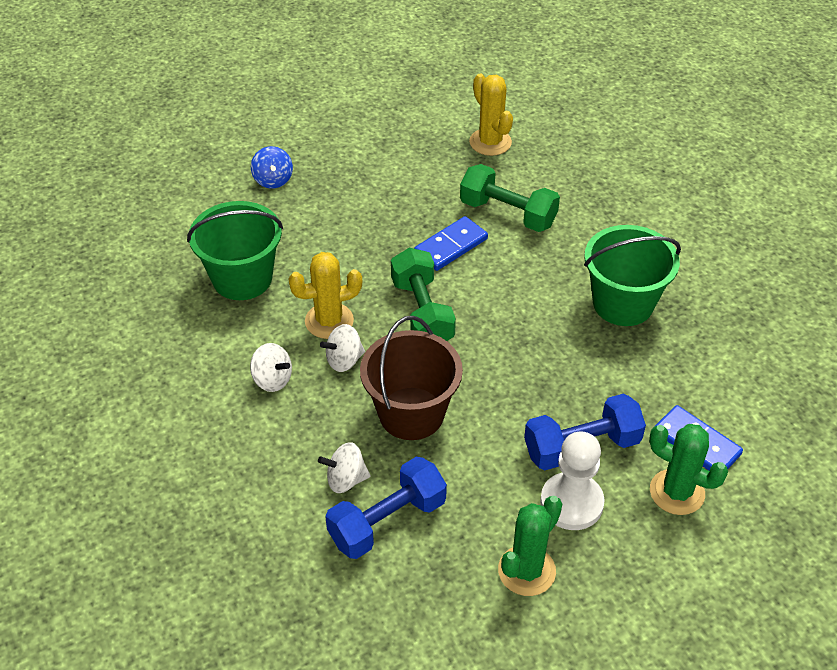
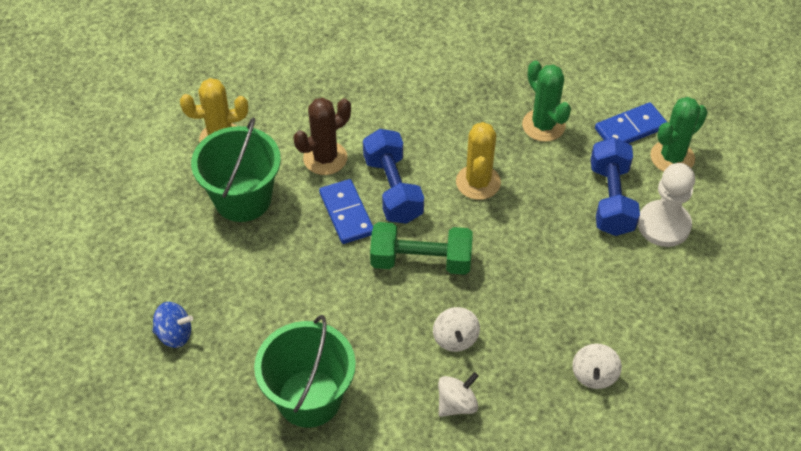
camera: 70 degrees left, 5 degrees up
(329, 321) = (400, 337): yellow cactus -> yellow cactus (478, 182)
(387, 521) = (647, 356): blue dumbbell -> blue dumbbell (392, 189)
(411, 413) = (537, 305): brown bucket -> none
(507, 213) = (325, 158): green dumbbell -> brown cactus
(526, 571) = (719, 275): green cactus -> green cactus (543, 125)
(623, 303) = (470, 118): green bucket -> green bucket (243, 199)

